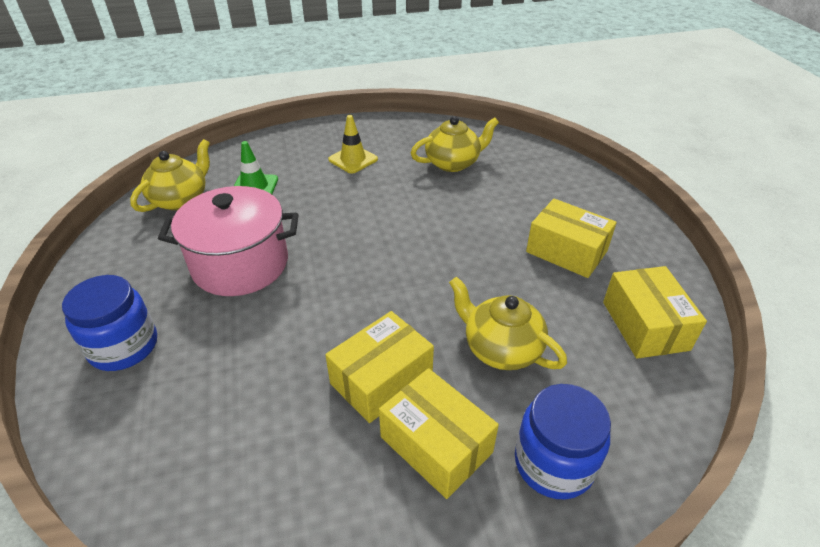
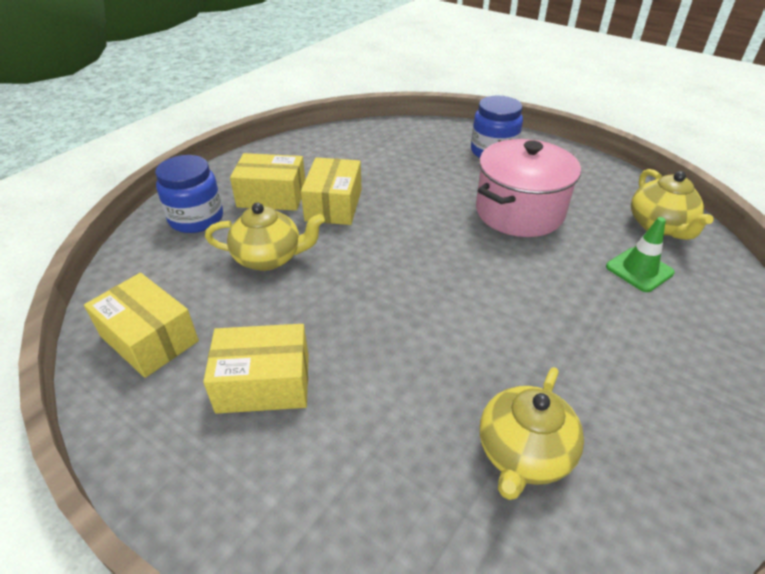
camera: 140 degrees right, 0 degrees up
(353, 159) = (633, 368): yellow traffic cone -> none

